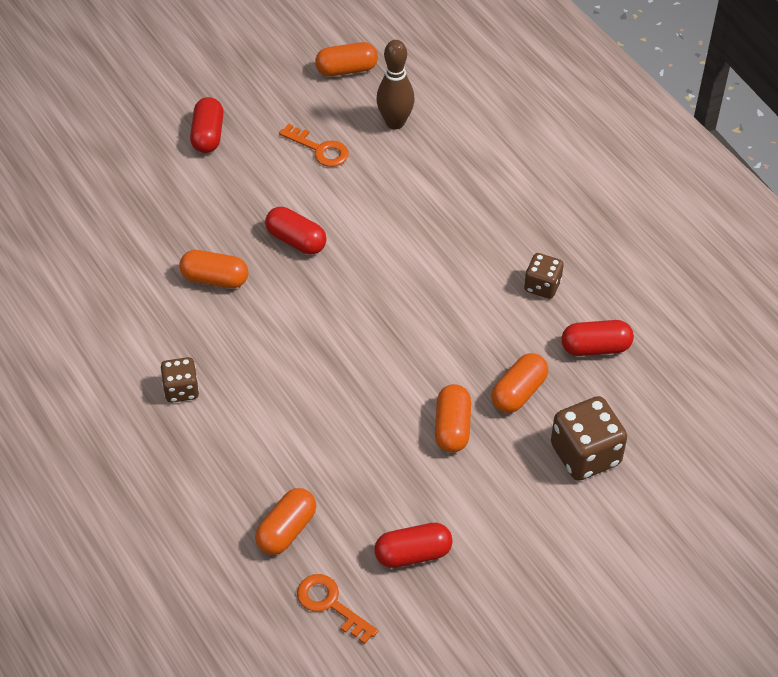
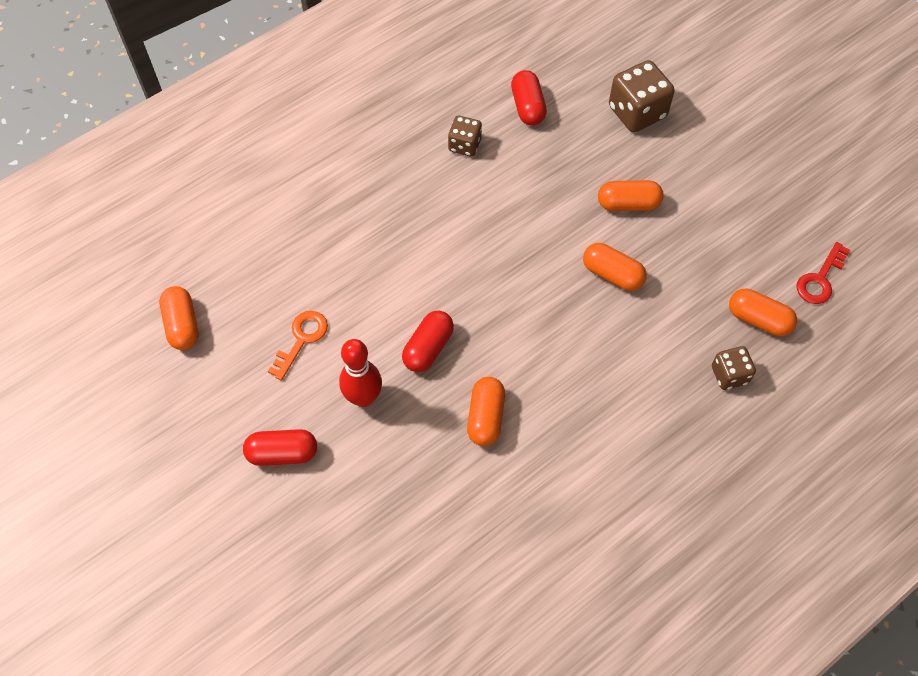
camera: 95 degrees left, 10 degrees up
(181, 389) = (626, 428): brown dice -> brown dice (729, 375)
(252, 191) = (363, 397): none -> red bowling pin
(330, 604) = (820, 279): orange key -> red key
(395, 122) = (262, 273): brown bowling pin -> none
(413, 554) = (758, 224): red capsule -> none
(518, 392) = (583, 158): orange capsule -> orange capsule (612, 274)

